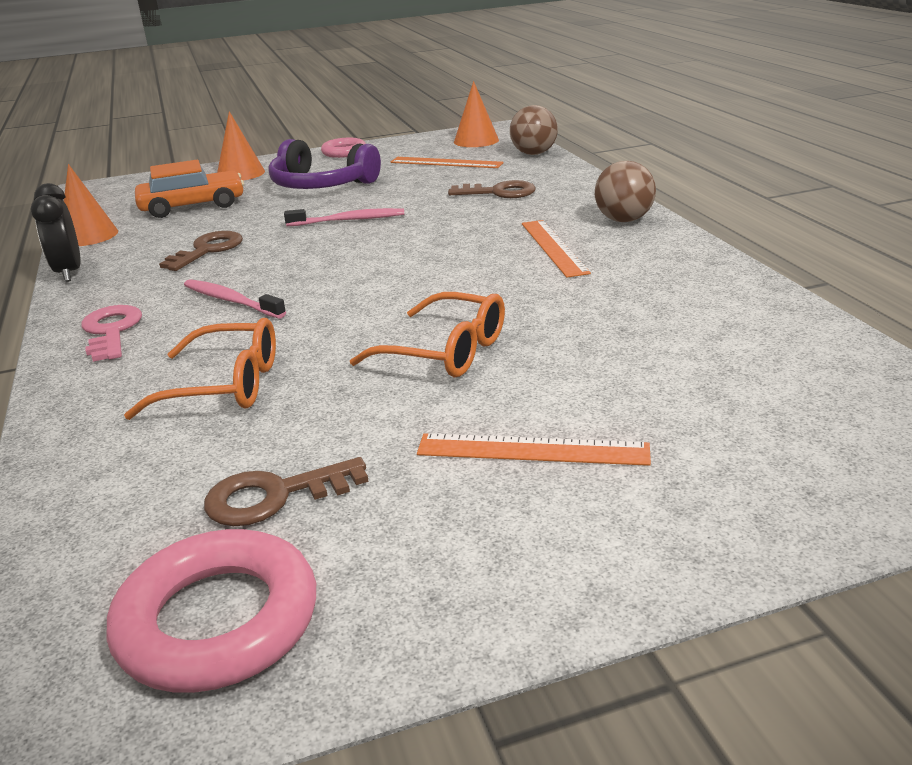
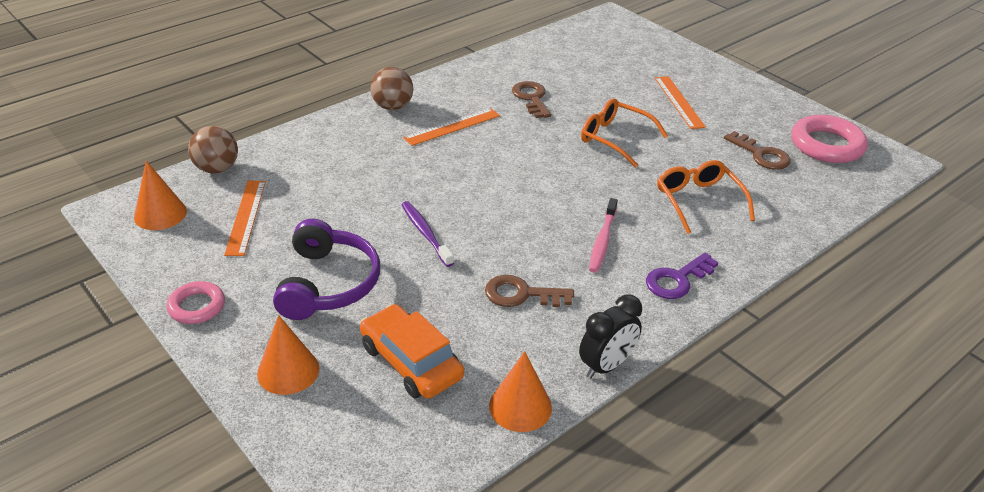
camera: 115 degrees left, 10 degrees up
(111, 331) = (677, 280): pink key -> purple key
(348, 220) = (425, 233): pink toothbrush -> purple toothbrush
(447, 352) = (614, 138): orange glasses -> orange glasses turned 60 degrees counterclockwise
(499, 192) = (338, 168): brown key -> brown key (531, 98)

